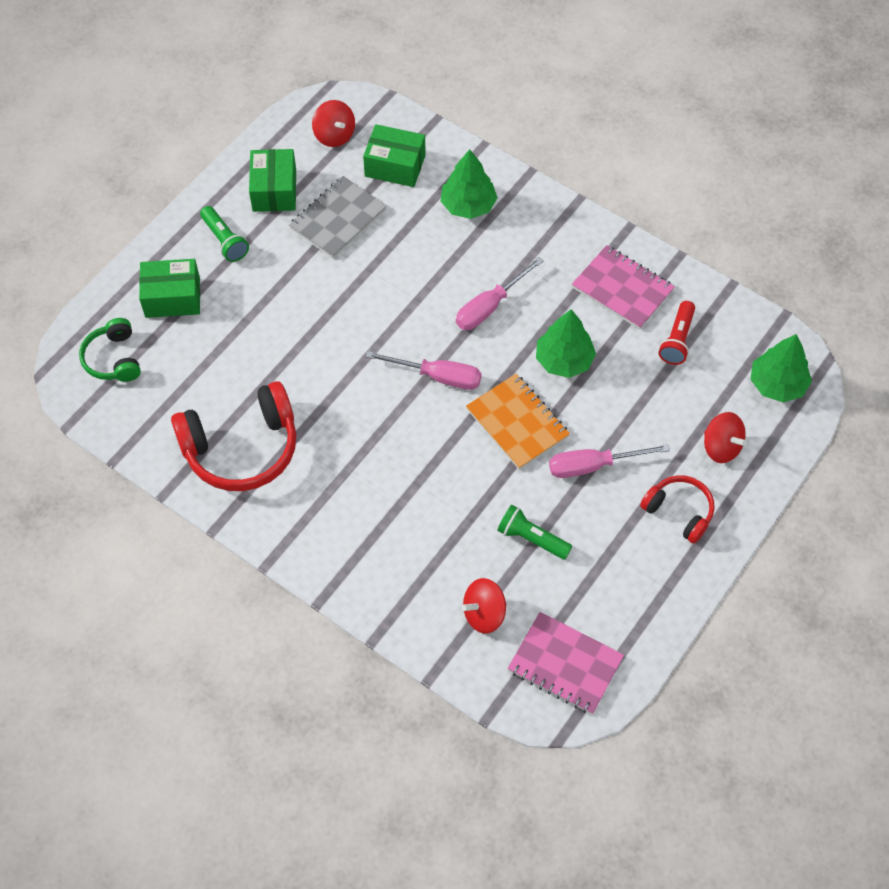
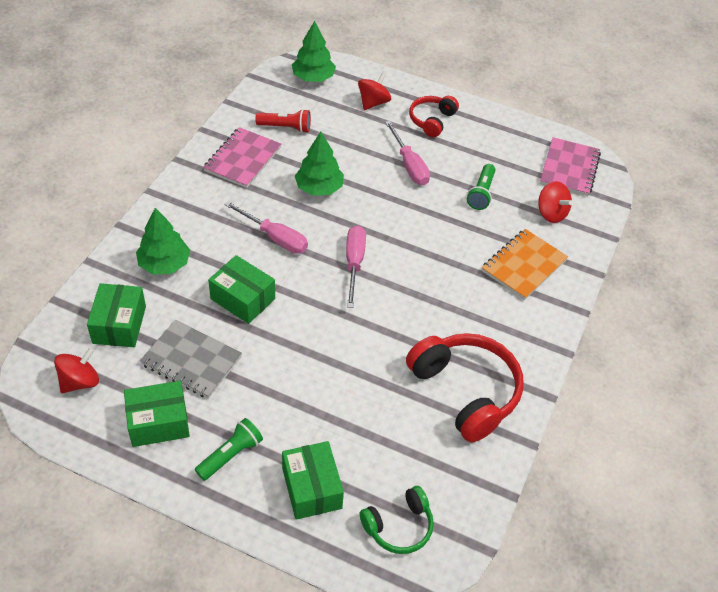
camera: 105 degrees left, 10 degrees down
(407, 268) = (243, 299): none -> green box
(517, 423) = (385, 210): orange notebook -> orange notebook (523, 265)

